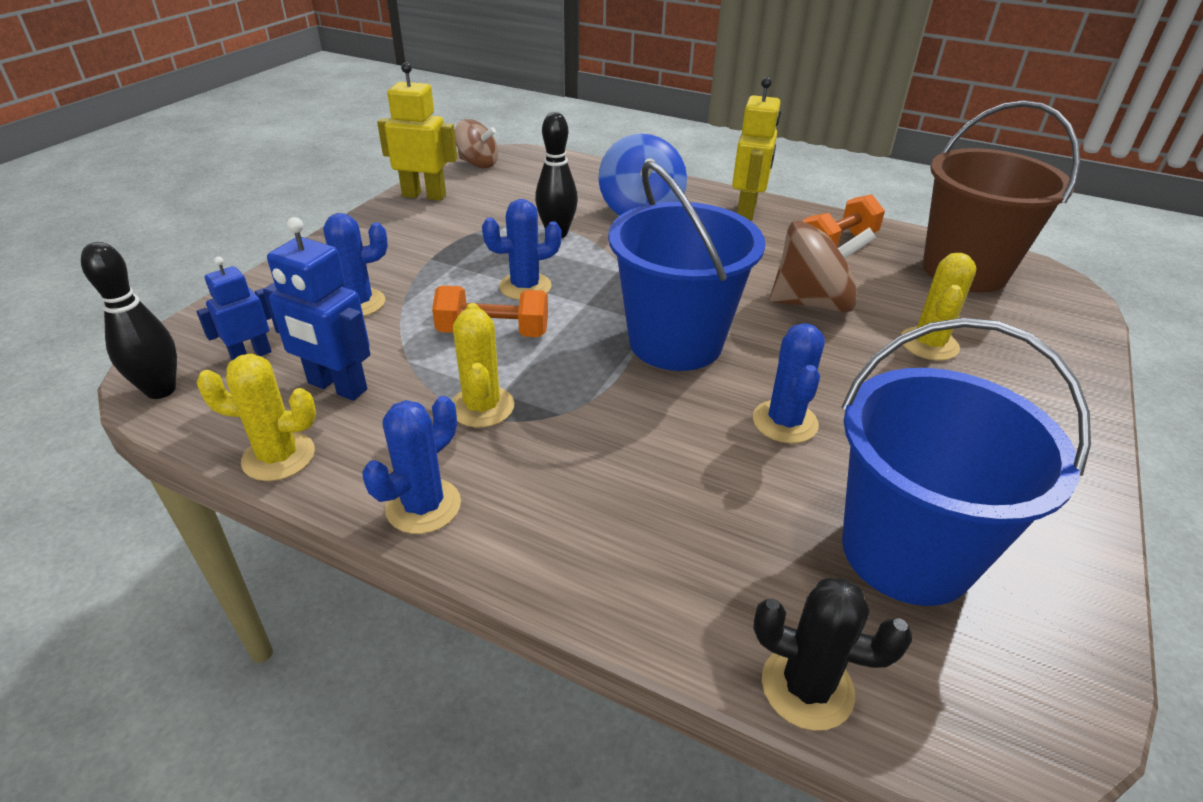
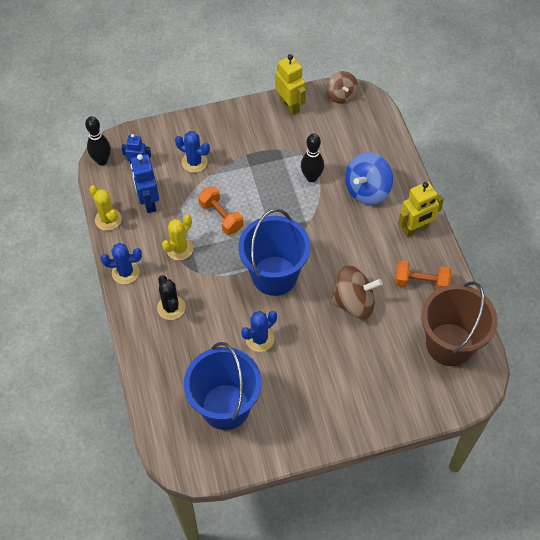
camera: 50 degrees right, 20 degrees up
(525, 287) = (260, 201): blue cactus -> none
(807, 687) = (149, 407): black cactus -> black cactus (171, 307)
(812, 303) = (354, 302): brown spinning top -> brown spinning top turned 45 degrees counterclockwise
(929, 344) = (363, 359): yellow cactus -> none

